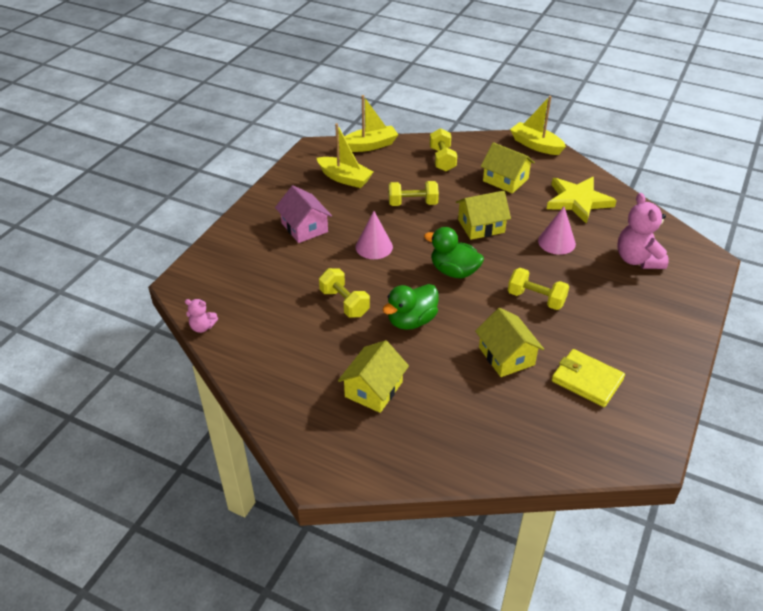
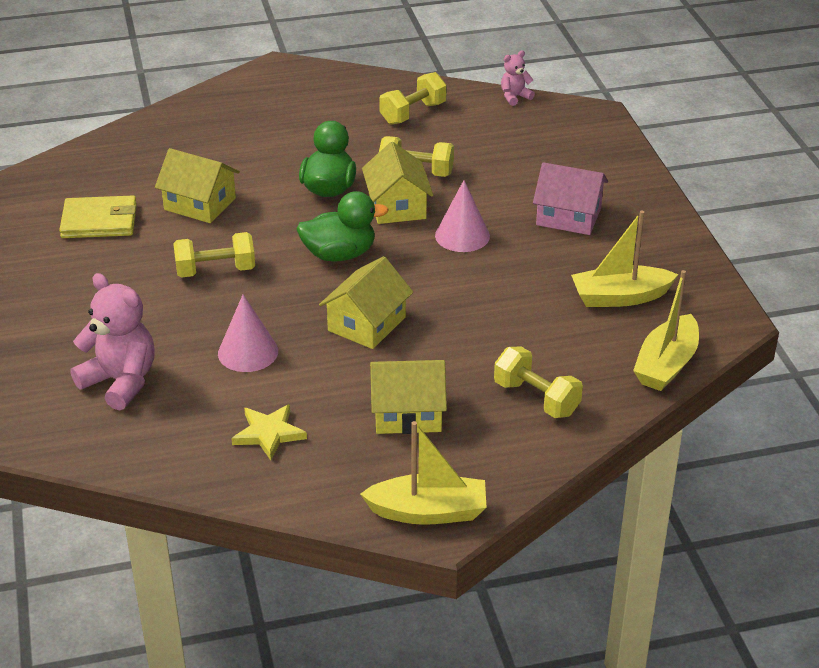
camera: 140 degrees right, 5 degrees down
(373, 389) = (299, 127): yellow house -> yellow house (397, 206)
(412, 203) = (488, 309): yellow dumbbell -> yellow dumbbell (413, 113)
(578, 201) = (269, 433): yellow star -> yellow star, size x0.59

